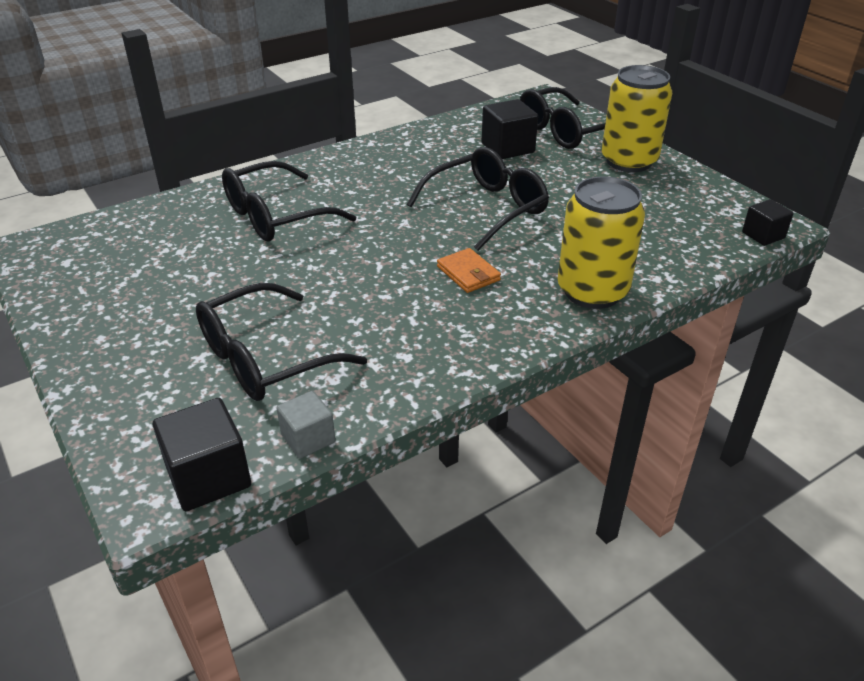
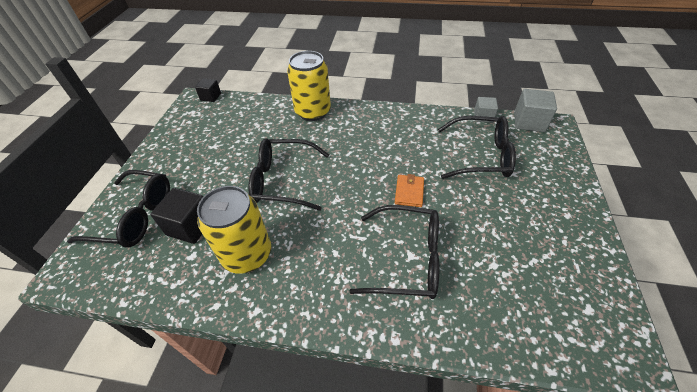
camera: 135 degrees left, 10 degrees up
(208, 477) = (529, 122): black cube -> grey cube
(468, 273) = (347, 147): orange wallet -> orange wallet (409, 192)
(629, 161) = (163, 166): yellow can -> yellow can (247, 254)

